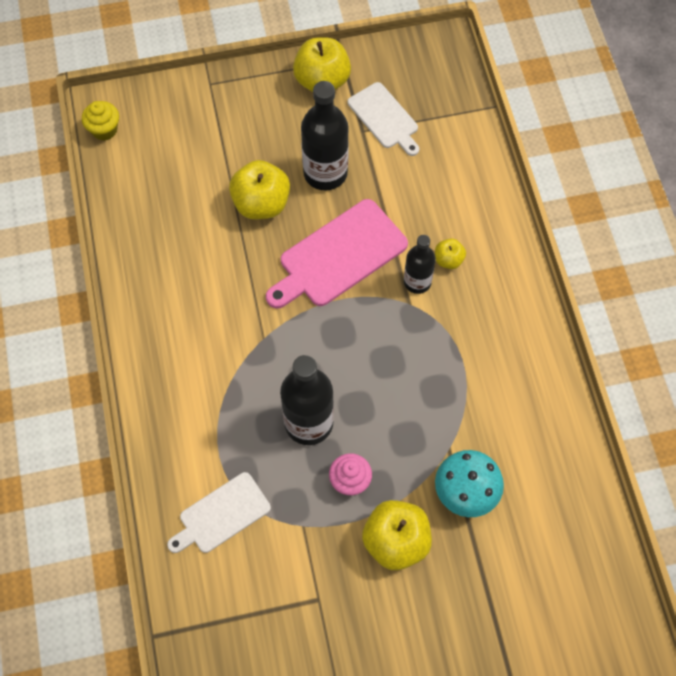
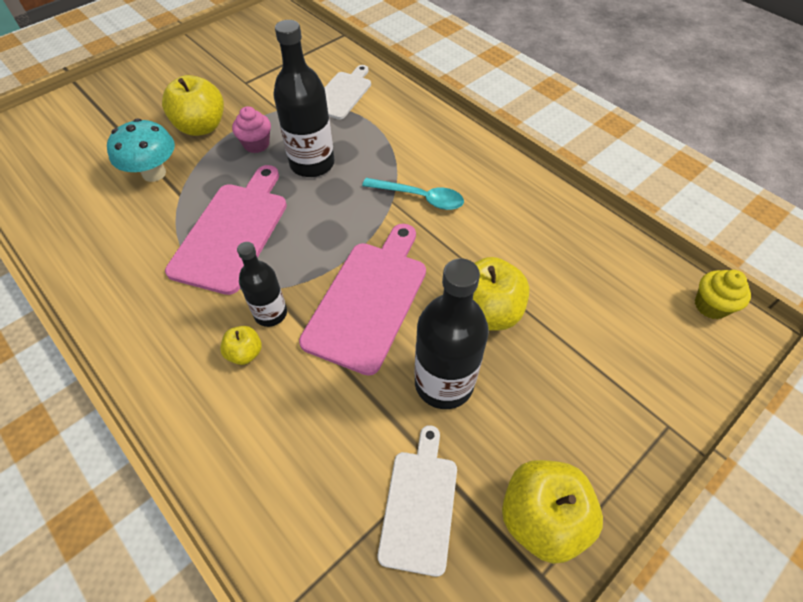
camera: 150 degrees right, 10 degrees down
(237, 329) = (420, 198): none -> turquoise spoon
(384, 118) = (420, 504): white cutting board -> white cutting board turned 75 degrees clockwise
(416, 376) = (233, 232): none -> pink cutting board

